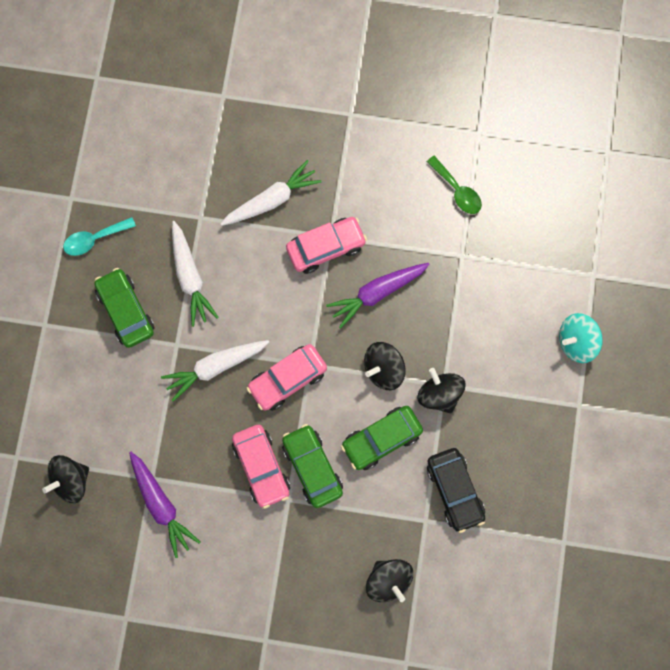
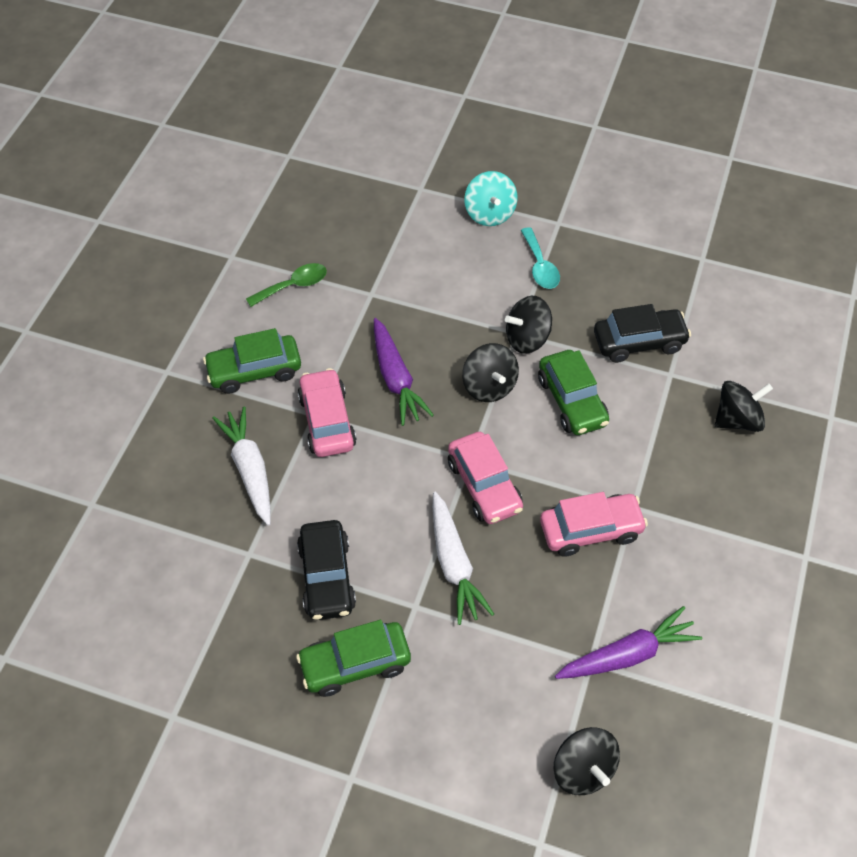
camera: 80 degrees left, 20 degrees down
(94, 239) = (242, 692): turquoise spoon -> turquoise spoon (540, 266)
(190, 277) = (327, 577): white carrot -> black car
(312, 467) = (597, 475): green car -> green car (254, 371)

